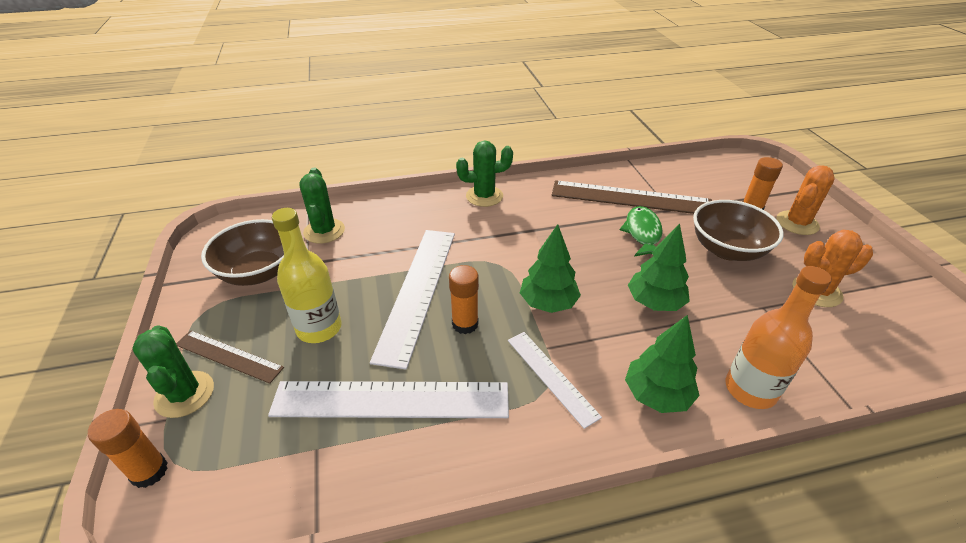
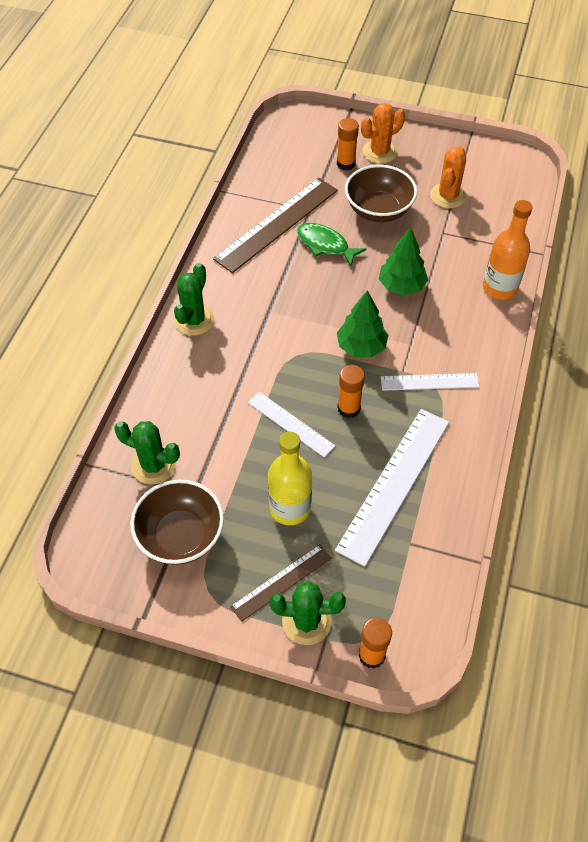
camera: 60 degrees left, 15 degrees up
(418, 291) = (291, 424): white ruler -> white ruler, size x0.56
(657, 395) = (476, 335): green tree -> none
(797, 223) = (379, 152): orange cactus -> orange cactus turned 75 degrees clockwise

